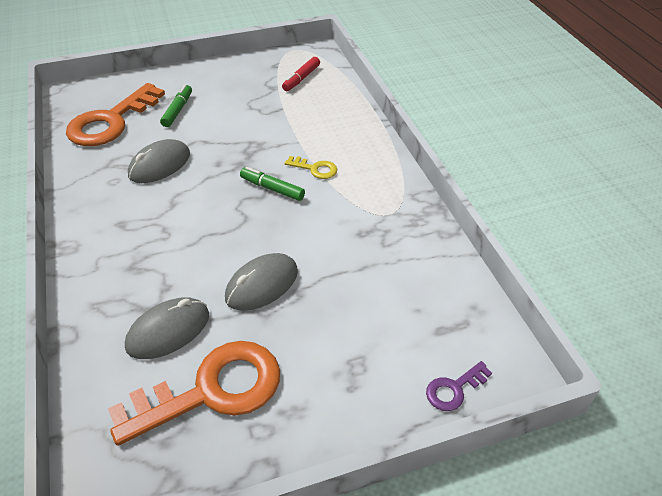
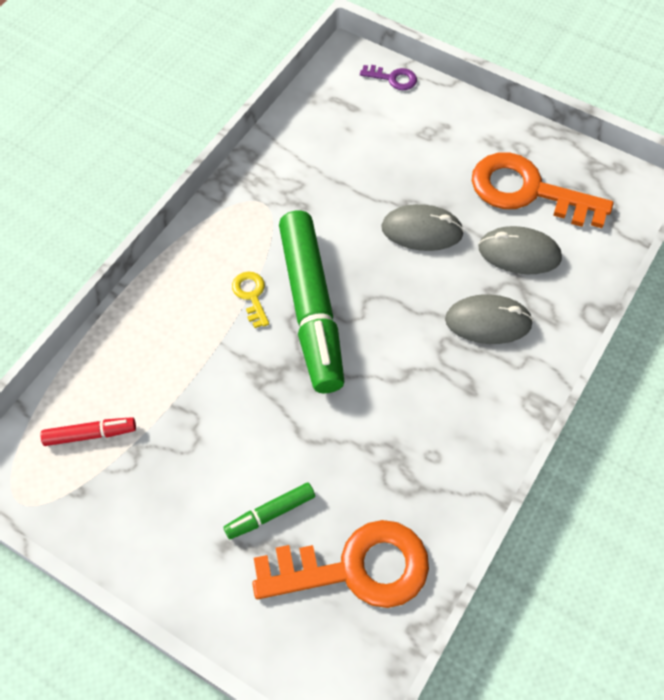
camera: 130 degrees left, 15 degrees up
(160, 165) = (372, 436): grey mouse -> grey mouse (488, 322)
(272, 188) = (311, 308): green marker -> green marker, size x2.32

